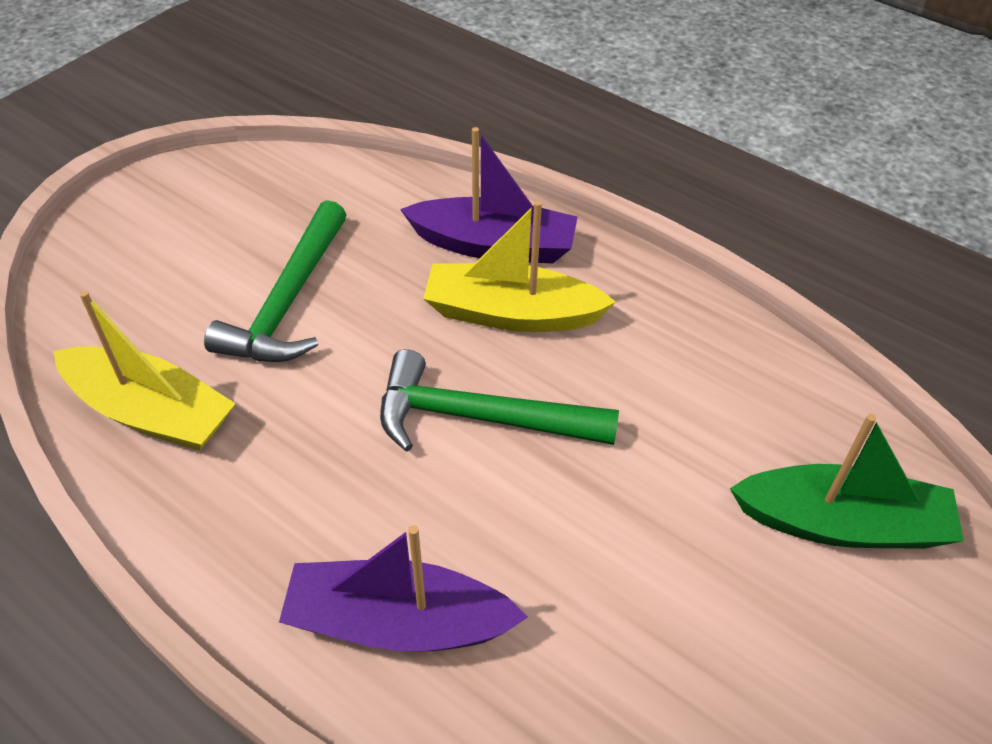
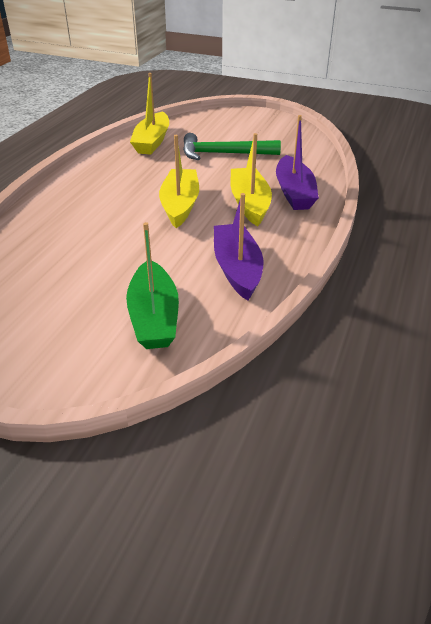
camera: 75 degrees right, 10 degrees down
(398, 622) = (70, 203): purple boat -> purple boat (237, 269)
(480, 417) = (180, 205): green hammer -> yellow boat

